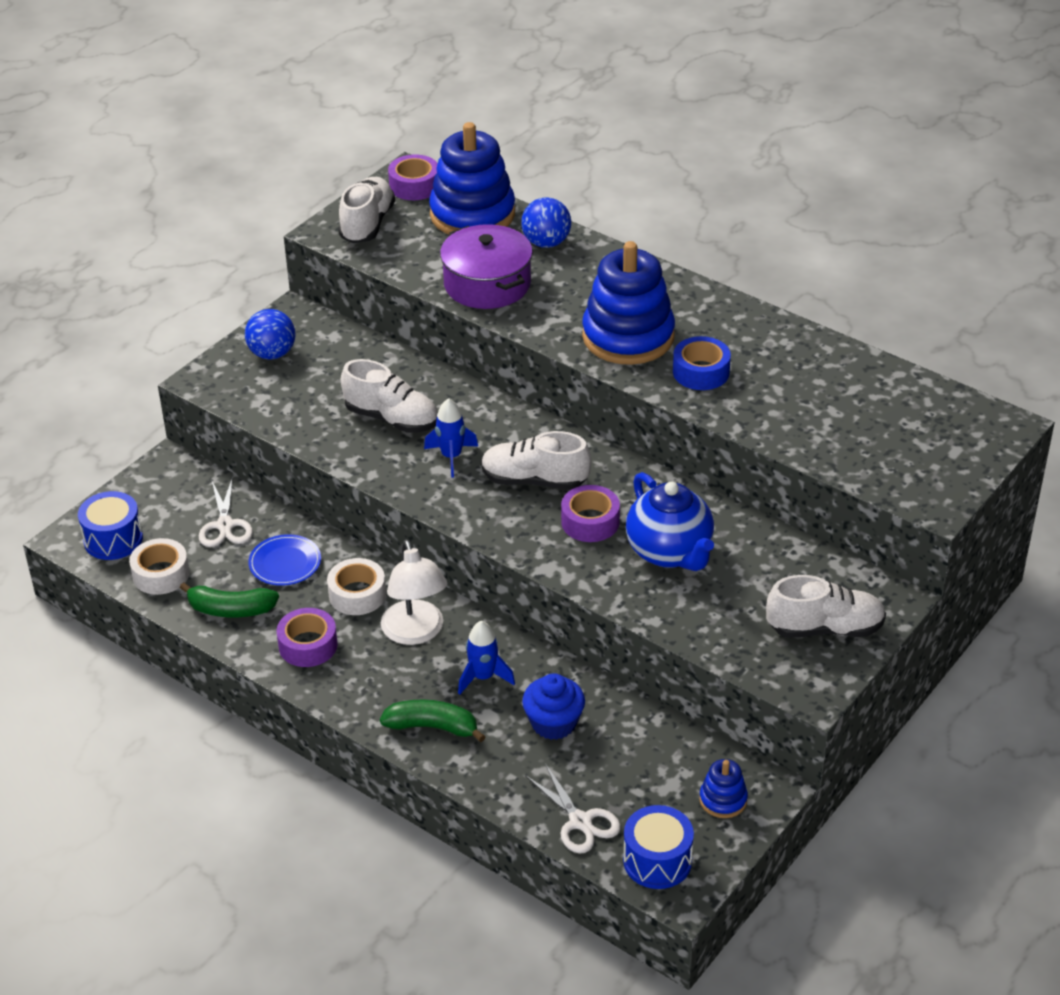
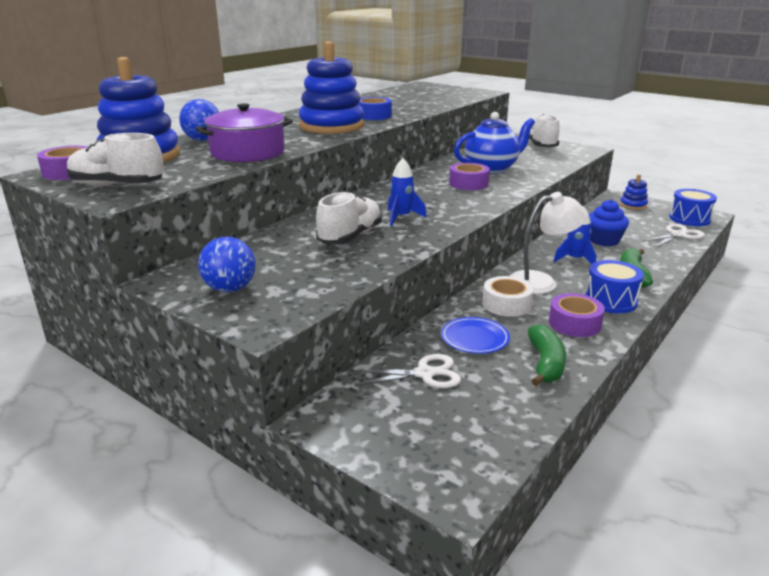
camera: 90 degrees left, 15 degrees down
(113, 539) = (454, 453): blue drum -> blue drum (610, 301)
(161, 574) = (507, 411): white tape -> none
(534, 480) = (428, 196): white shoe -> none

